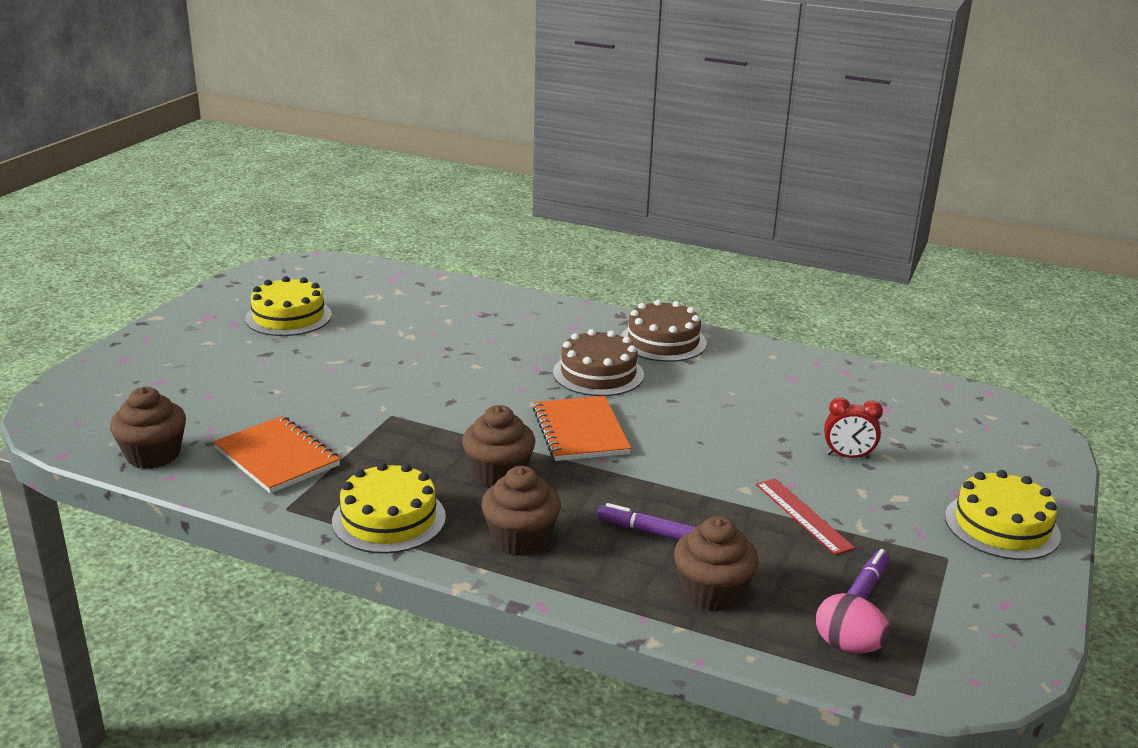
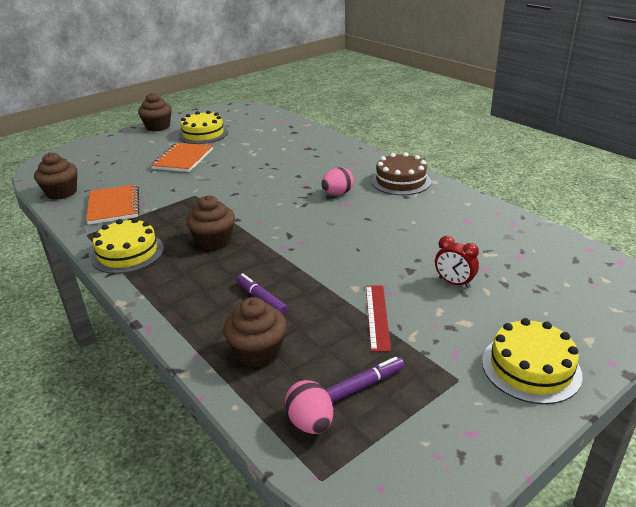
camera: 30 degrees right, 5 degrees up
(520, 539) = (182, 283): brown cupcake -> brown cupcake (158, 127)
(580, 431) = (289, 226): orange notebook -> orange notebook (183, 159)
(598, 373) = (337, 193): brown cake -> pink egg

